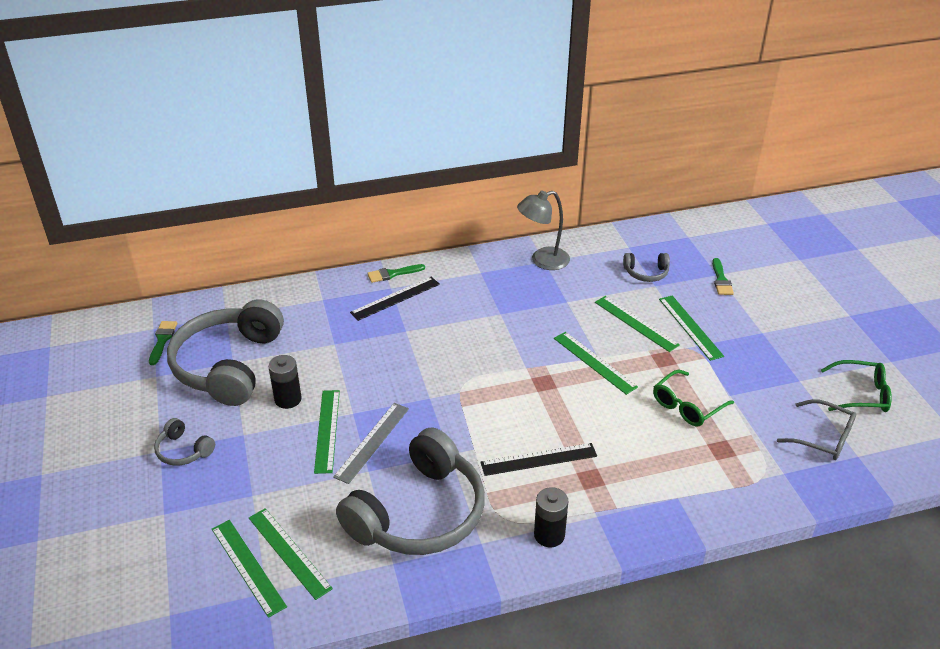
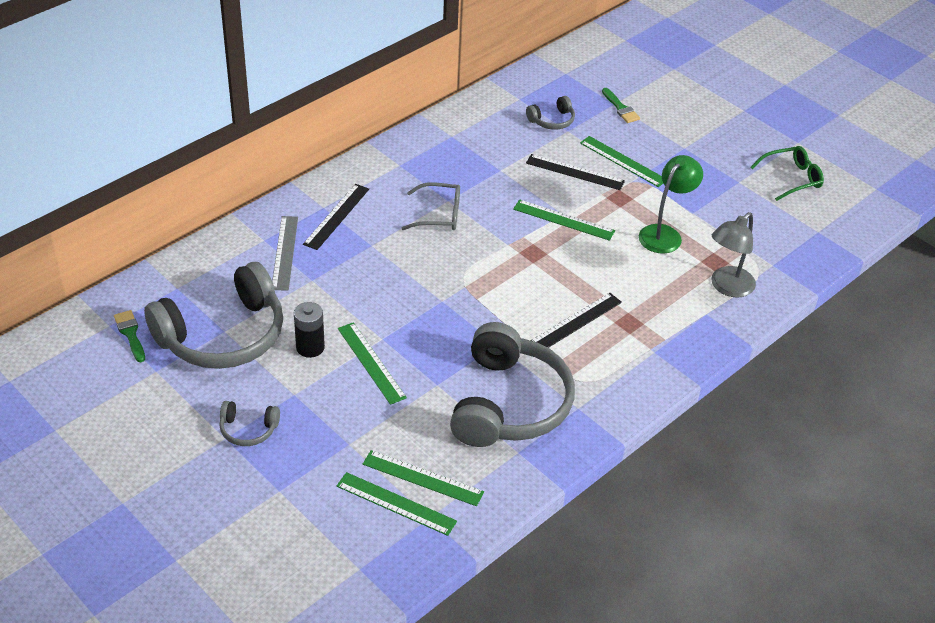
camera: 30 degrees left, 5 degrees up
(229, 365) = (223, 335): grey headphones -> grey headphones turned 105 degrees counterclockwise
(372, 442) = (421, 358): grey ruler -> grey ruler (285, 252)
(392, 274) = (314, 192): green brush -> none
(542, 261) = (450, 136): grey lamp -> grey lamp (727, 287)
(549, 535) = (627, 381): black battery -> none
(636, 323) = (575, 172): green ruler -> black ruler
(687, 406) = (665, 234): green glasses -> green lamp
(823, 438) = (785, 225): grey glasses -> grey glasses (439, 215)

